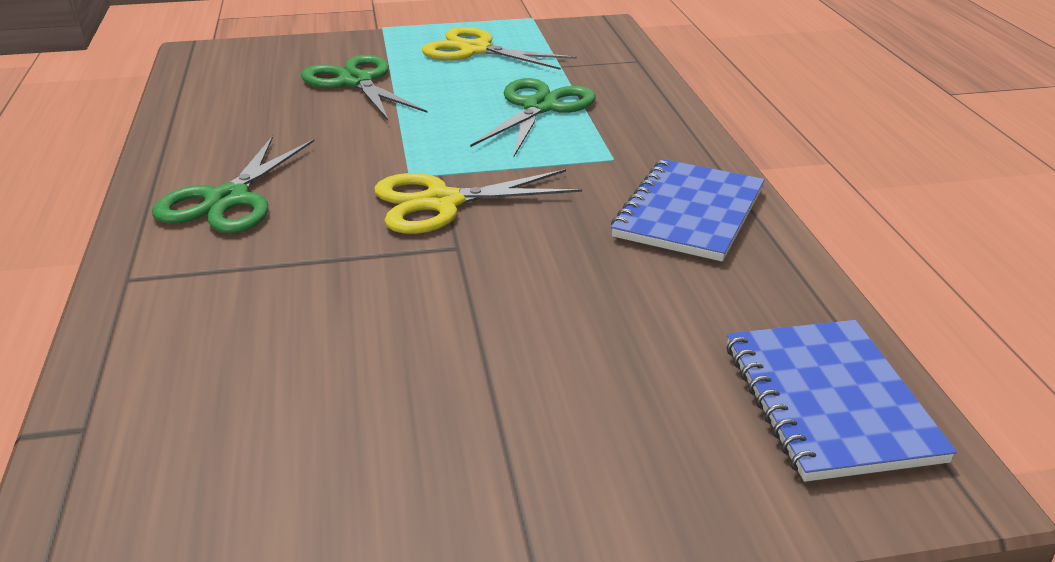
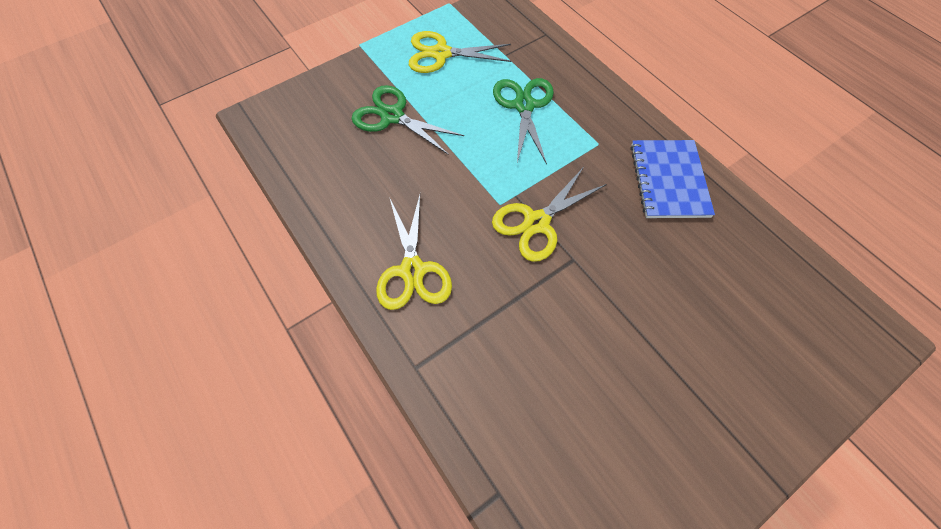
camera: 25 degrees left, 30 degrees up
(227, 200) = (412, 270): green scissors -> yellow scissors
(829, 401) = (815, 304): blue notebook -> none

